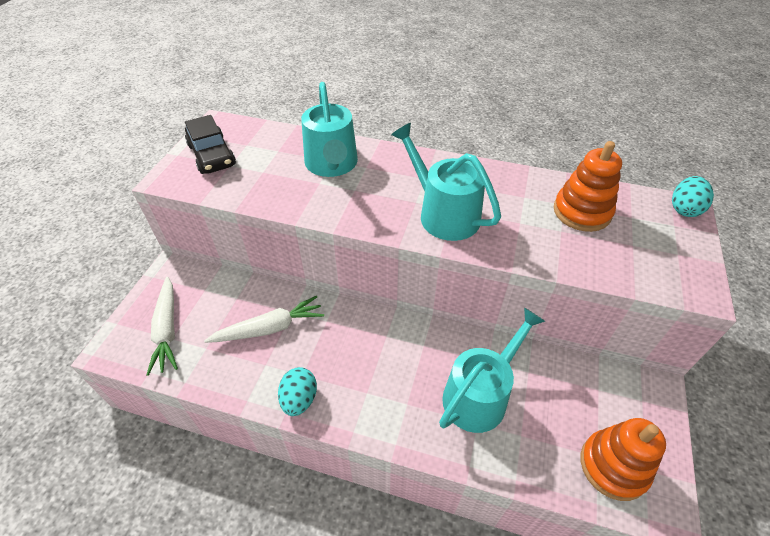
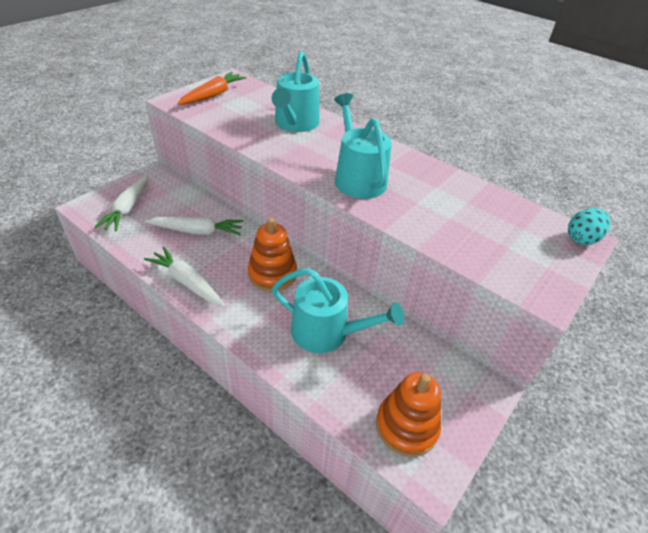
camera: 20 degrees right, 5 degrees down
(212, 155) = (213, 95): black car -> orange carrot
(299, 399) = (187, 282): turquoise egg -> white carrot
(479, 395) = (326, 332): turquoise watering can -> turquoise watering can turned 45 degrees clockwise
(581, 212) = (479, 212): orange stacking toy -> orange stacking toy (272, 274)

